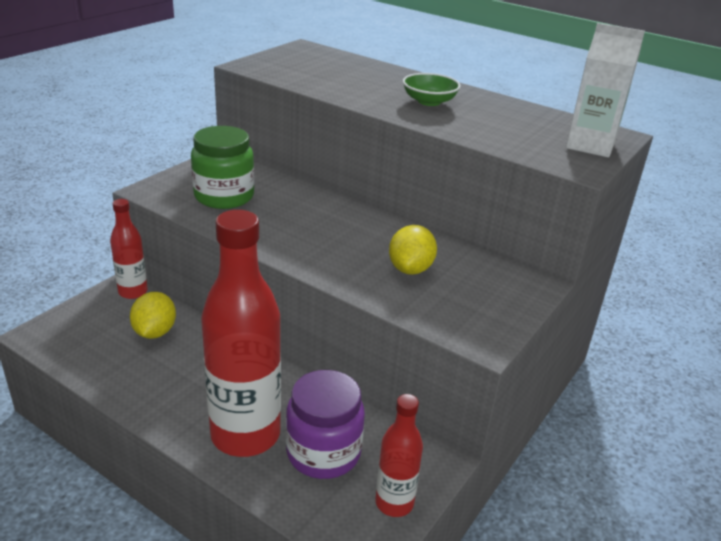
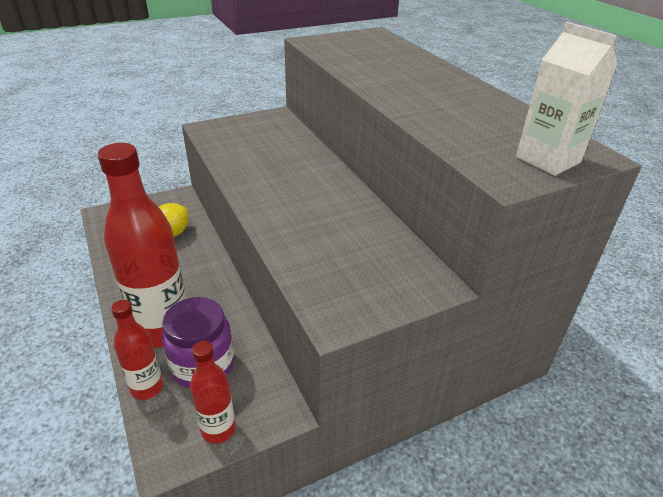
camera: 30 degrees right, 5 degrees up
(133, 292) = (183, 201): red bottle -> red bottle (147, 388)
(224, 196) = (251, 143): green jar -> none
(410, 269) = (335, 237): yellow lemon -> none
(429, 101) = (427, 91): green bowl -> none

